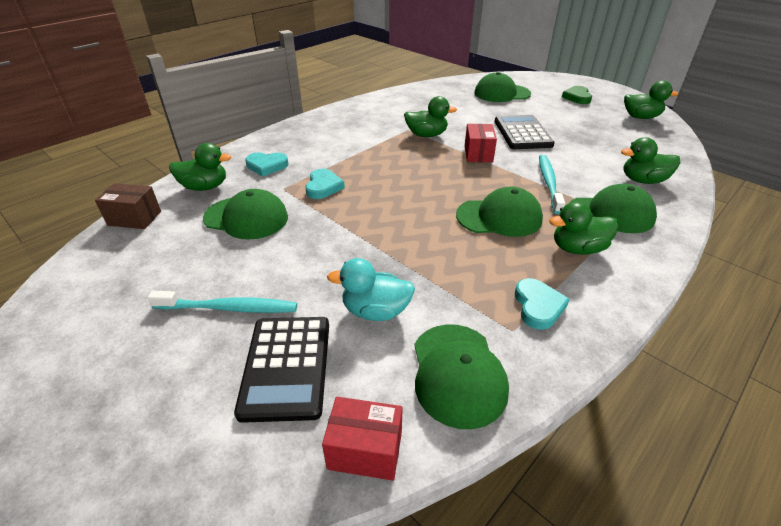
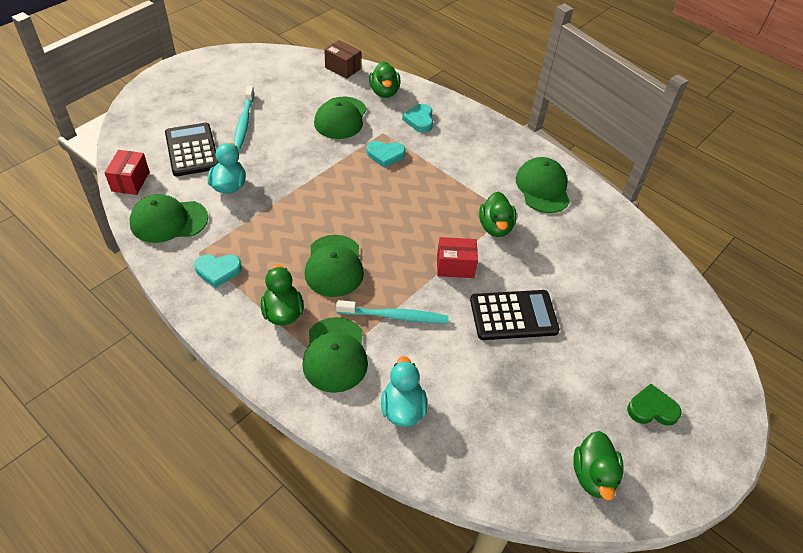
camera: 85 degrees right, 10 degrees up
(134, 218) = (343, 68): brown box -> brown box turned 60 degrees counterclockwise
(286, 367) = (192, 150): black calculator -> black calculator turned 75 degrees clockwise
(502, 93) = (640, 315): green cap -> green cap (542, 188)
(643, 180) = (402, 409): green duck -> turquoise duck

